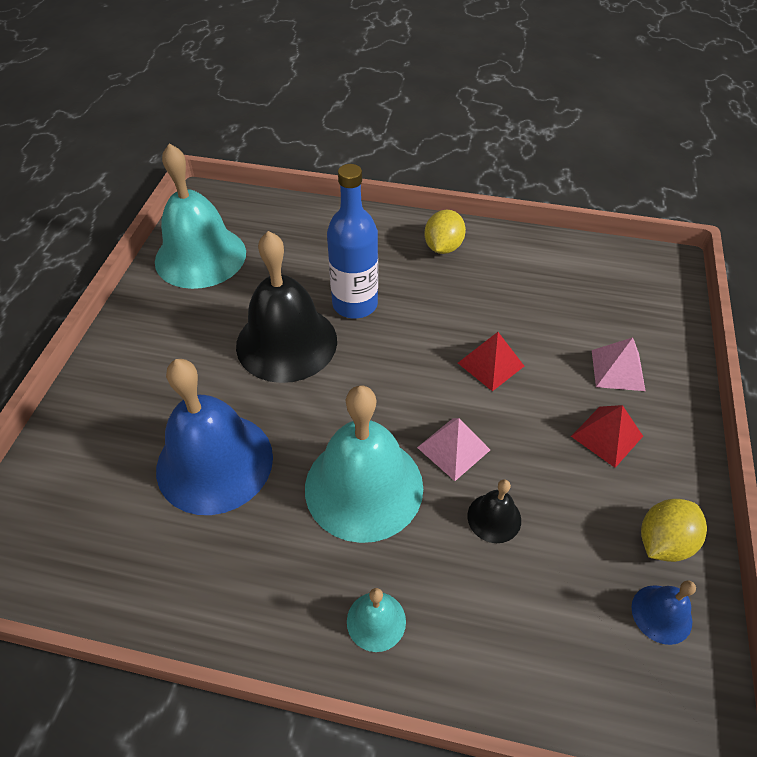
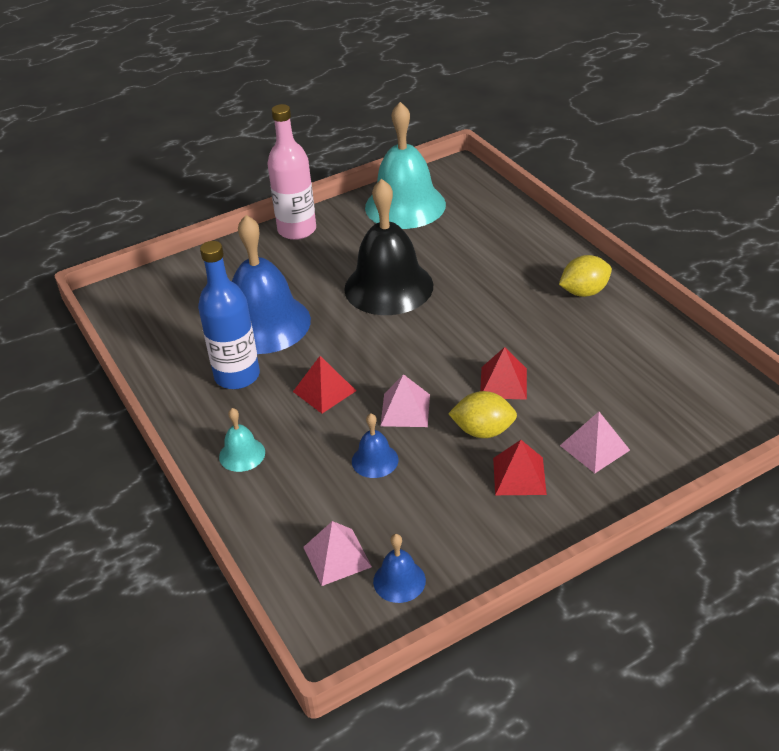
camera: 50 degrees right, 10 degrees down
(121, 342) = (297, 230): none -> pink bottle
(355, 304) = (464, 291): blue bottle -> blue bottle (237, 376)
(364, 487) = (324, 391): turquoise bell -> red pyramid
(494, 518) = (375, 460): black bell -> blue bell
(591, 642) = (337, 557): none -> pink pyramid
(663, 542) = (461, 553): yellow lemon -> yellow lemon (483, 431)

